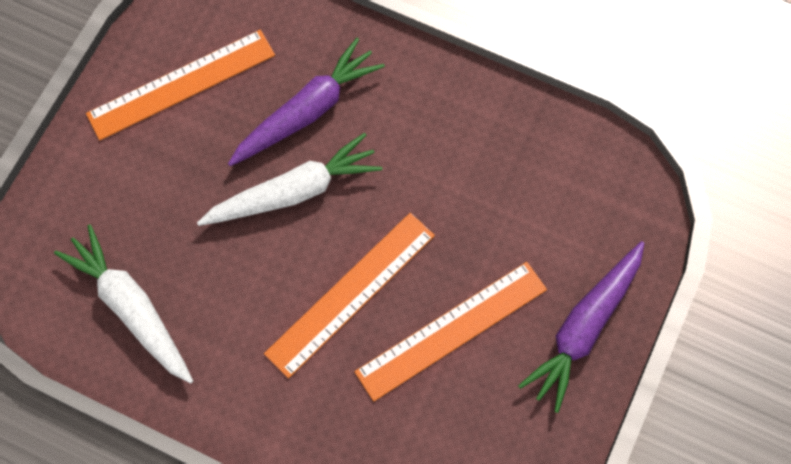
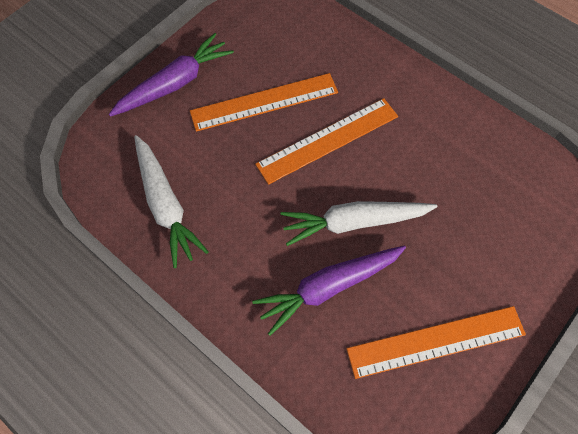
camera: 165 degrees left, 5 degrees down
(131, 308) = (491, 167): white carrot -> white carrot (166, 205)

